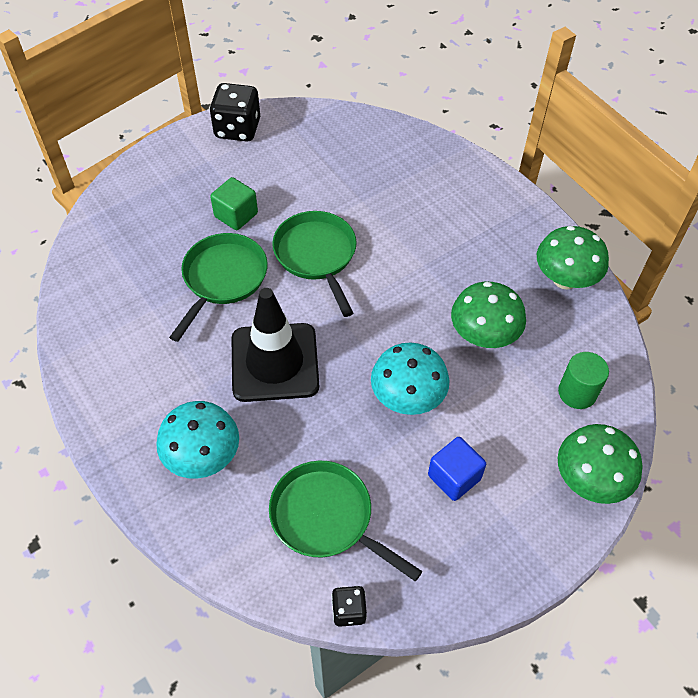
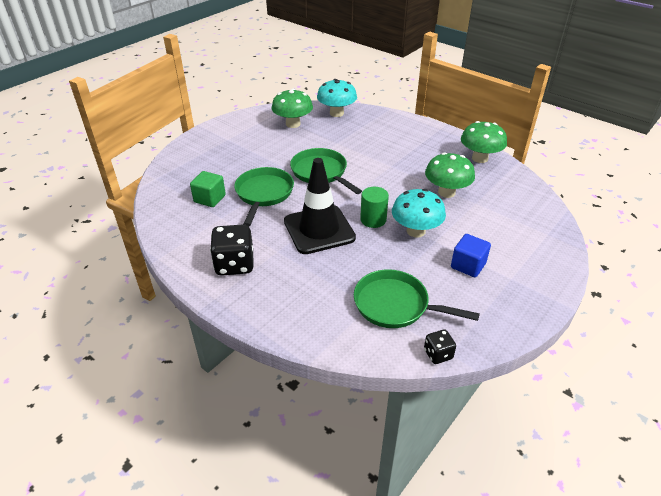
camera: 15 degrees left, 15 degrees down
(203, 457) = (292, 289): turquoise mushroom -> turquoise mushroom (336, 113)
(236, 215) = (258, 162): green cube -> green cube (210, 199)
(237, 129) = (241, 122): black dice -> black dice (234, 264)
(577, 392) = (518, 209): green cylinder -> green cylinder (373, 220)
(590, 480) = (552, 249): green mushroom -> green mushroom (293, 124)

